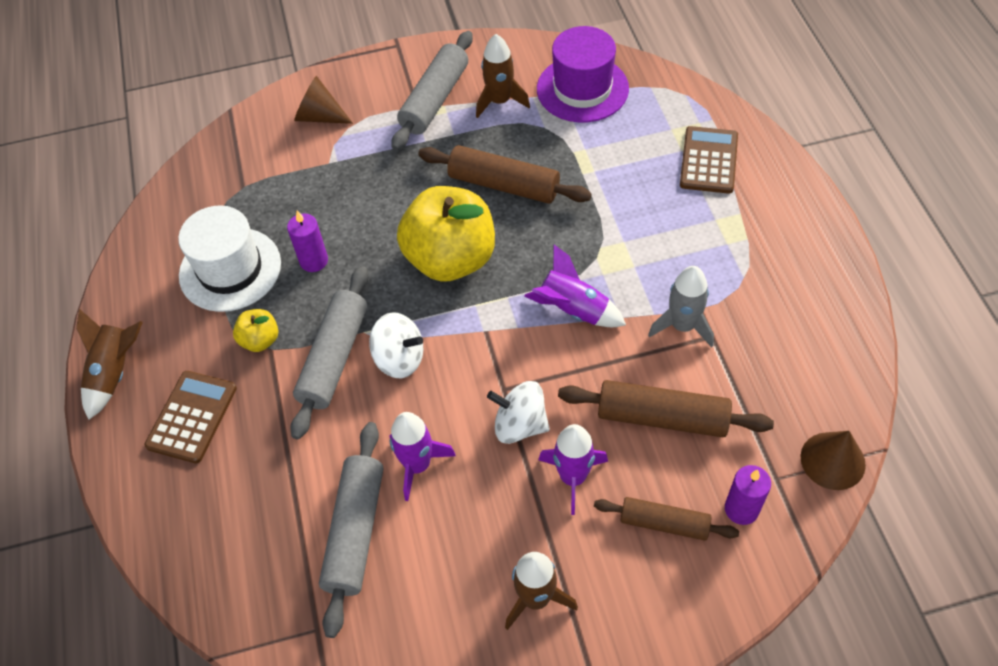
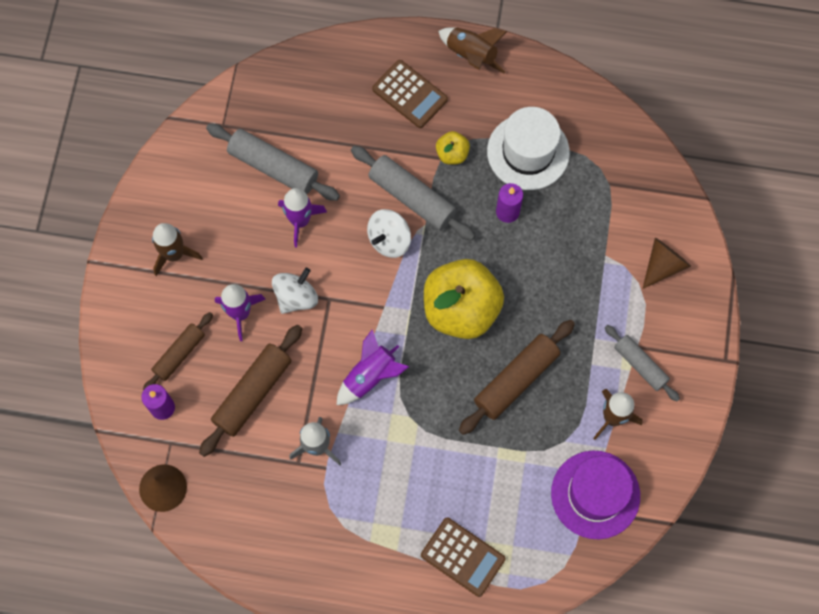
camera: 110 degrees right, 15 degrees up
(434, 99) = (640, 365): grey rolling pin -> grey rolling pin, size x0.64

